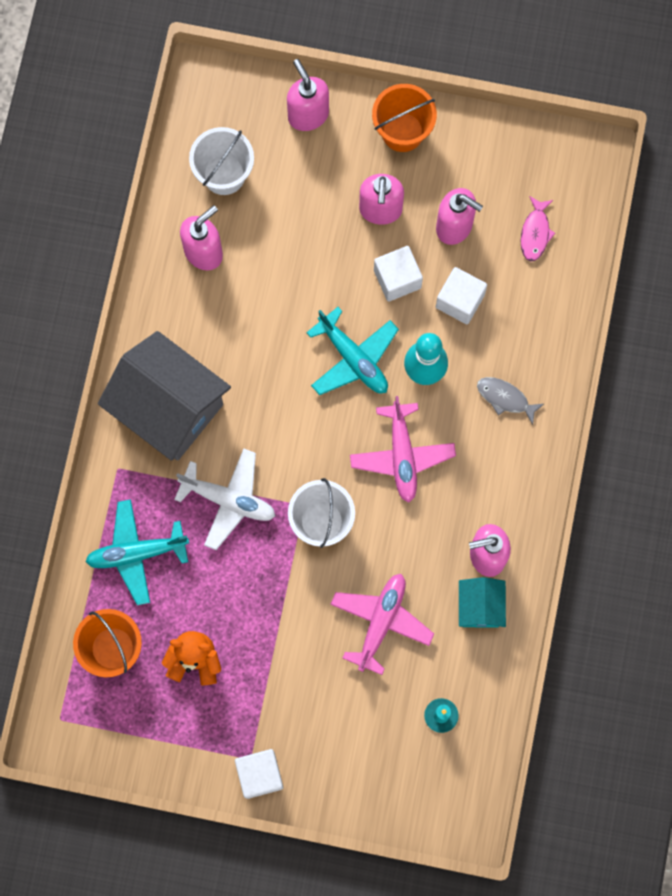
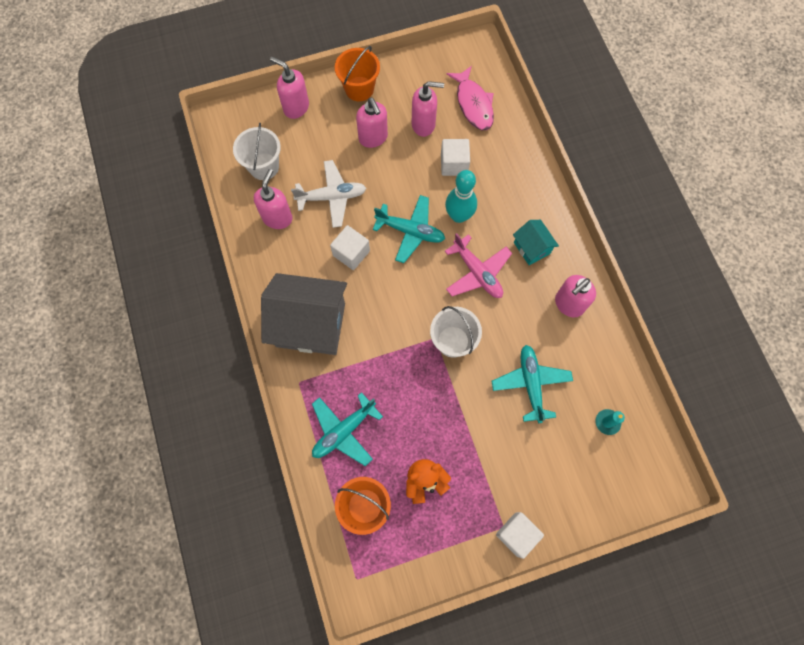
camera: 30 degrees left, 5 degrees down
(228, 500) = (384, 361): white plane -> white plane (332, 197)
(381, 622) = (530, 384): pink plane -> turquoise plane
(397, 279) = (408, 171): white cube -> white cube (351, 253)
(480, 607) = (585, 338): turquoise house -> turquoise house (531, 248)
(505, 398) = (517, 205): grey fish -> none
(535, 233) = (473, 104): pink fish -> pink fish, size x1.63

